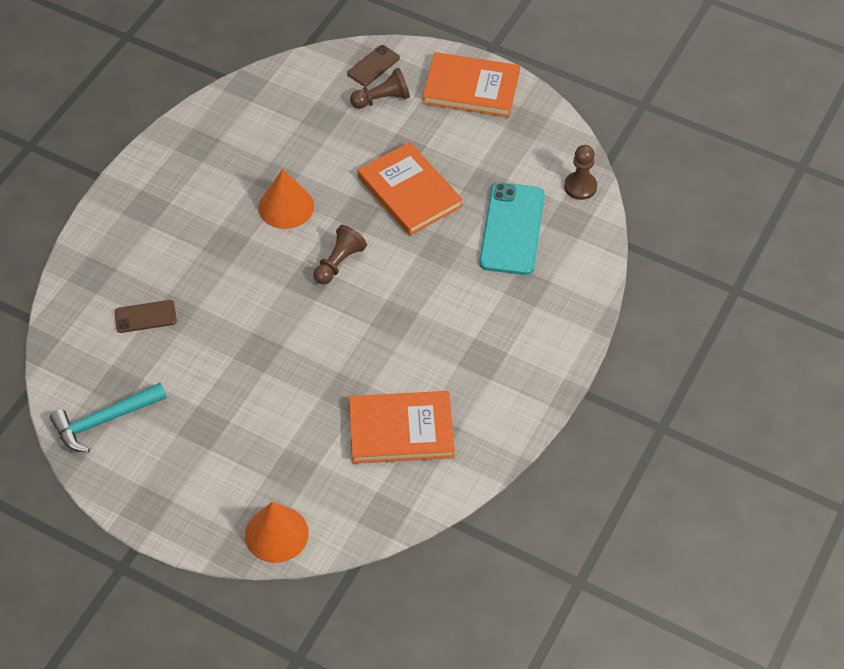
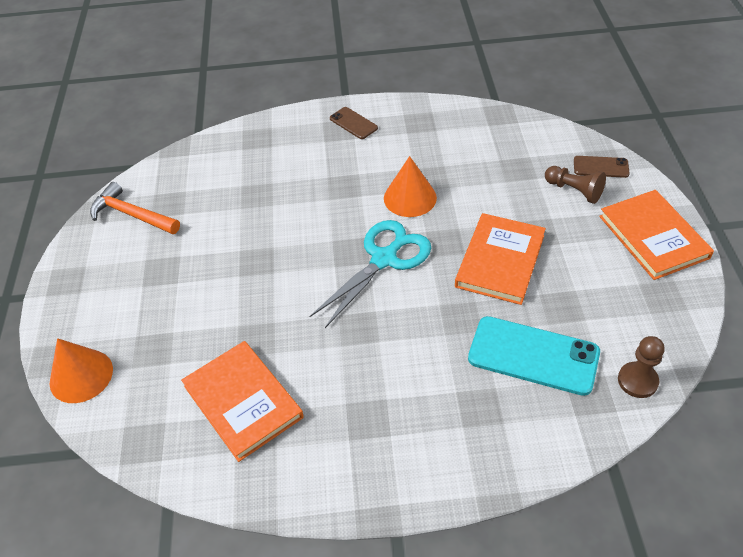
camera: 60 degrees right, 5 degrees down
(105, 420) = (132, 215): turquoise hammer -> orange hammer
(145, 317) = (241, 183): brown phone -> brown phone (353, 123)
(339, 263) = (384, 259): brown pawn -> turquoise scissors
(512, 229) = (533, 355): turquoise phone -> turquoise phone turned 45 degrees clockwise

